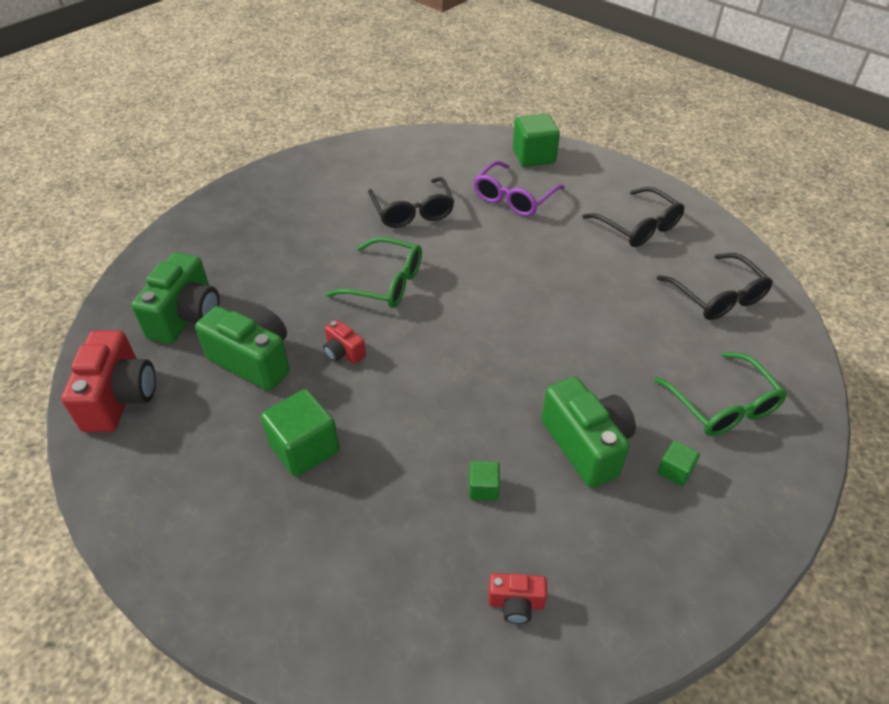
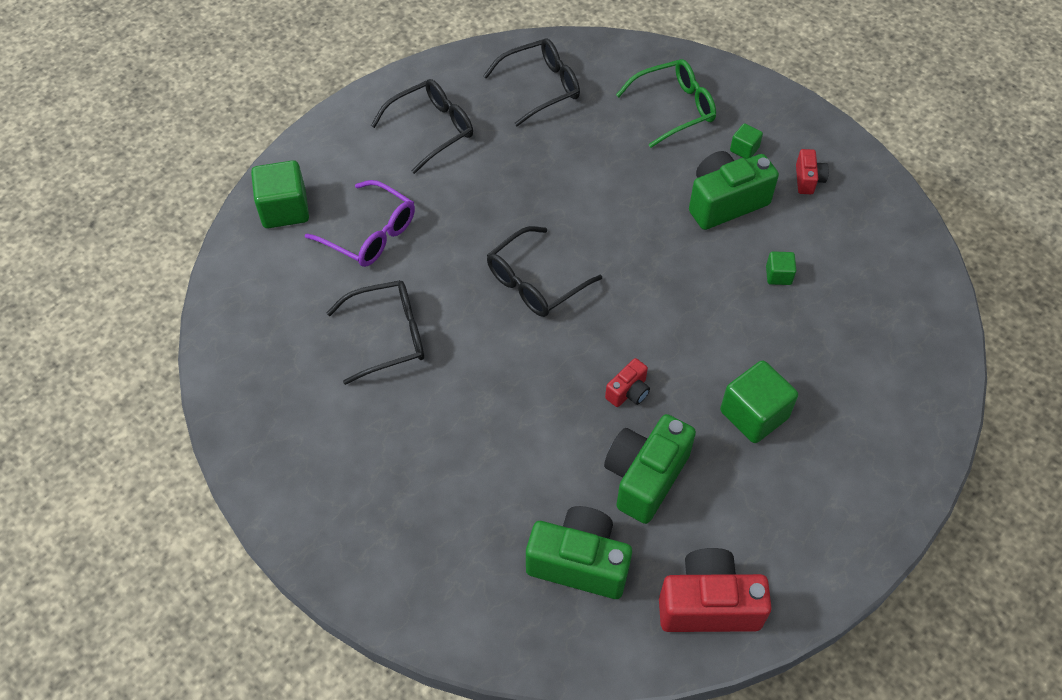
camera: 90 degrees left, 10 degrees up
(385, 283) = (520, 359): green glasses -> none
(468, 292) = (535, 282): none -> black glasses
(516, 603) = (876, 258): red camera -> red camera (808, 180)

